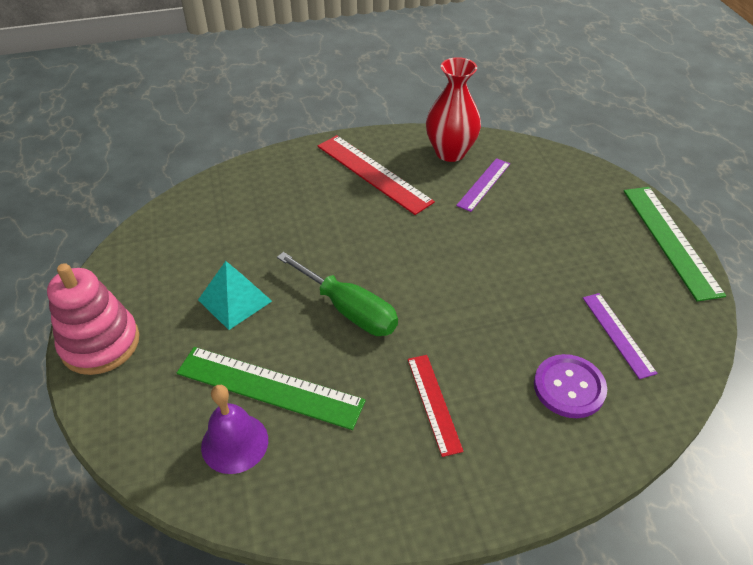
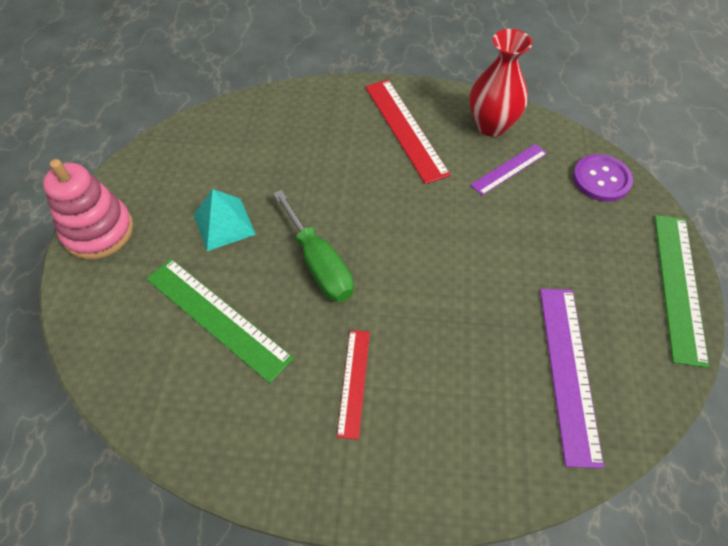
camera: 20 degrees right, 10 degrees up
(234, 443) = (166, 360): purple bell -> none
(569, 387) = (491, 410): purple button -> purple button (601, 179)
(618, 334) = (569, 371): purple ruler -> purple ruler, size x1.68

